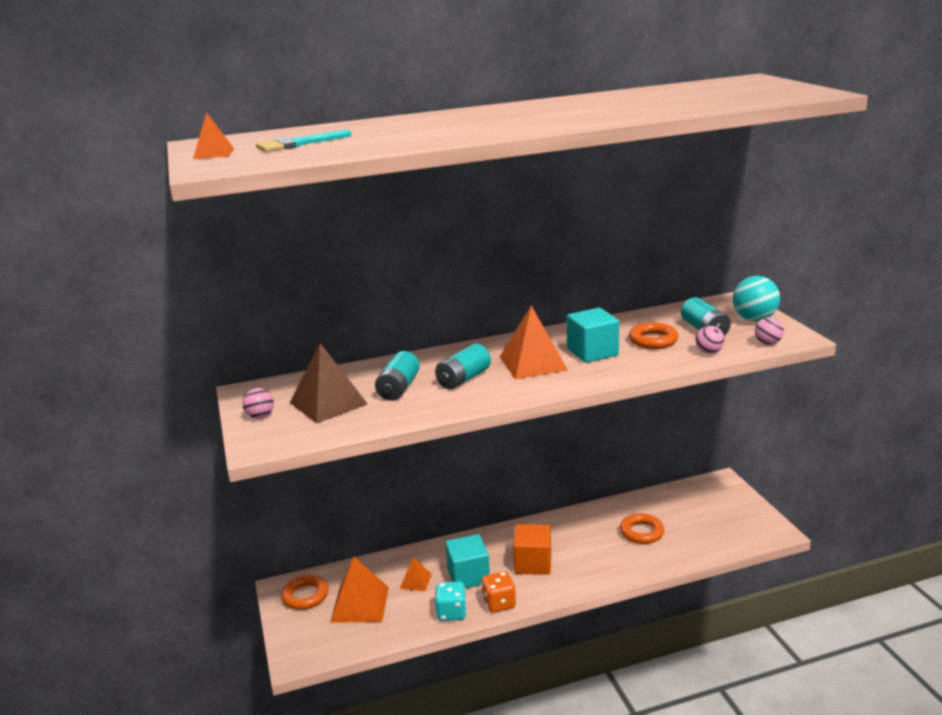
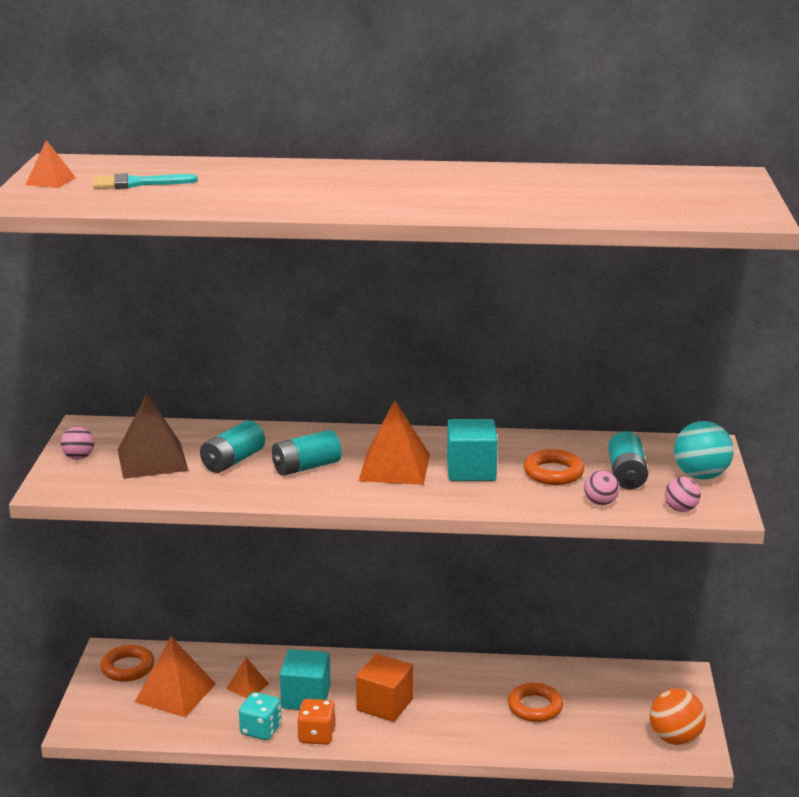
camera: 20 degrees right, 0 degrees up
(753, 526) = (675, 738): none -> orange ball

